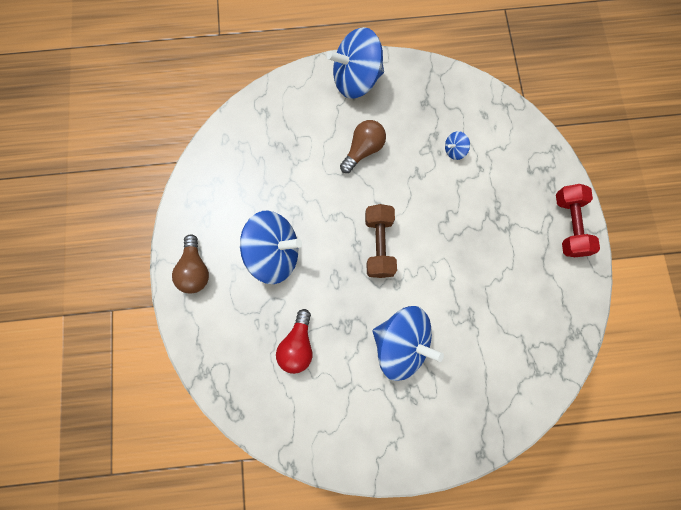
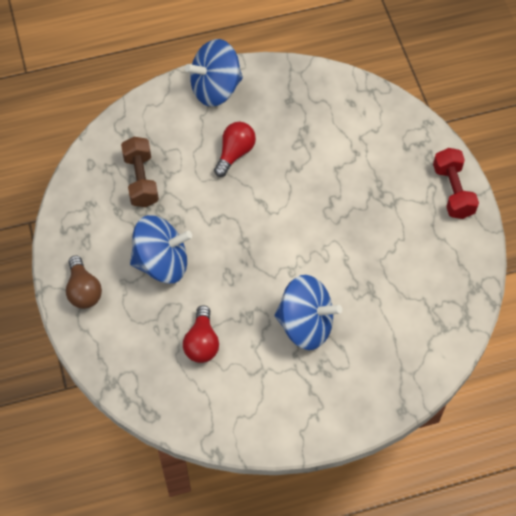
camera: 10 degrees left, 15 degrees down
(363, 150) = (235, 153): brown light bulb -> red light bulb
(379, 245) = (267, 238): brown dumbbell -> brown dumbbell (141, 180)
(454, 150) = (327, 140): blue spinning top -> none

